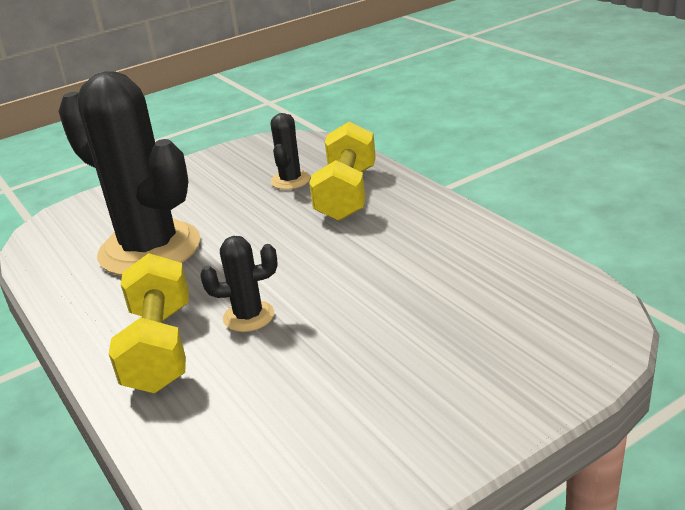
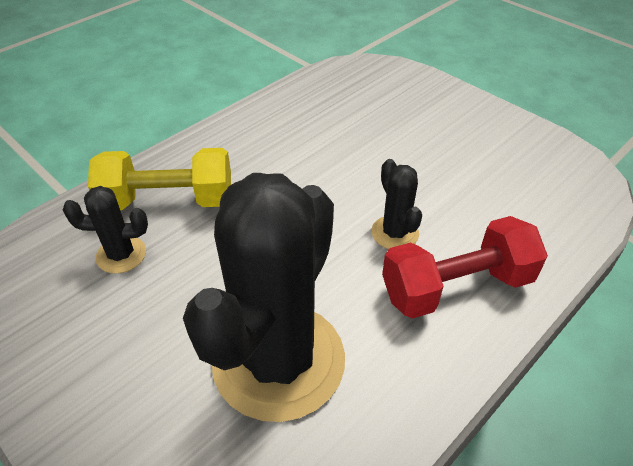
camera: 105 degrees left, 15 degrees up
(160, 348) = (456, 287): yellow dumbbell -> red dumbbell

